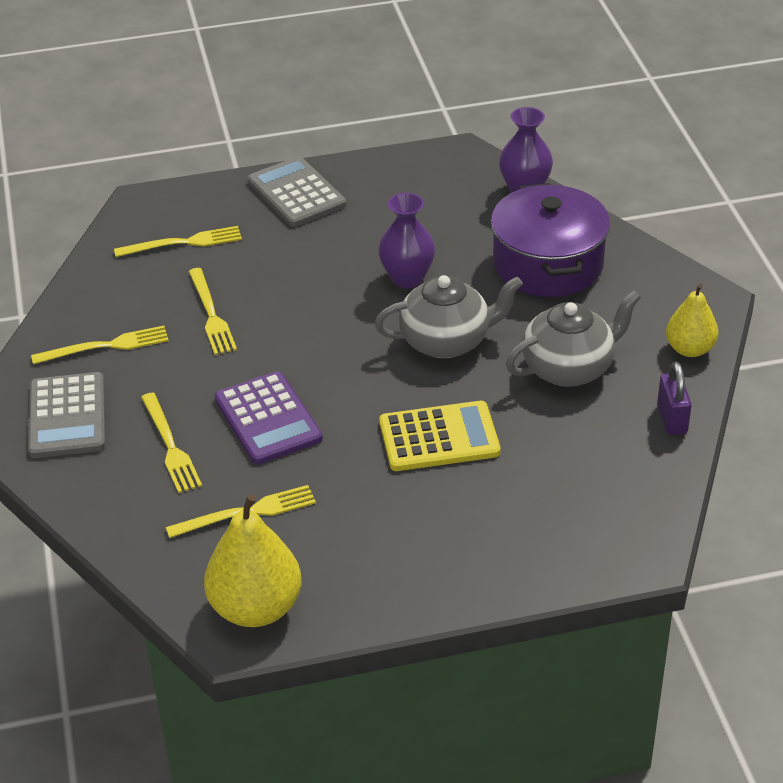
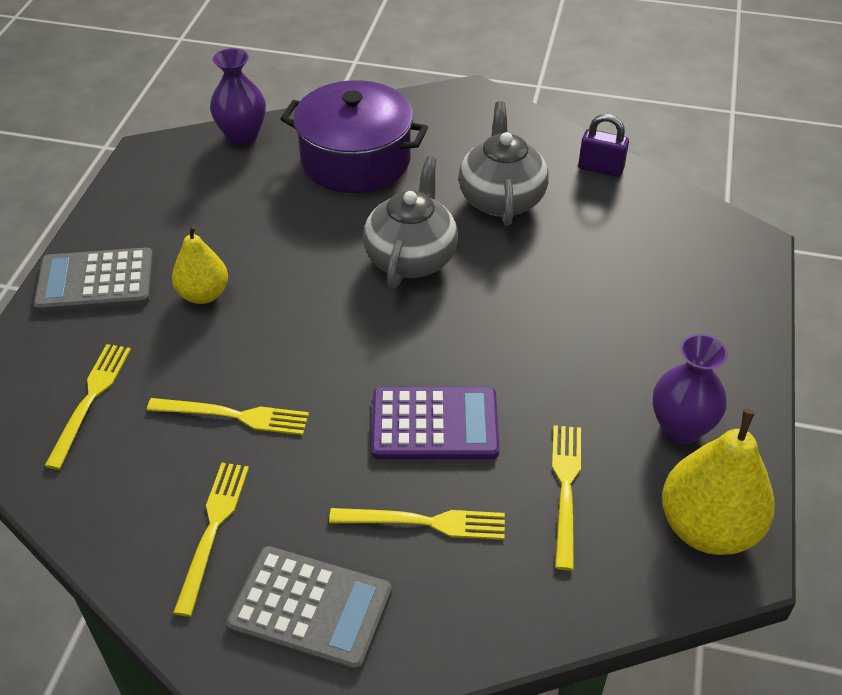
camera: 65 degrees left, 5 degrees up
(407, 278) = (301, 251): purple vase -> purple vase (680, 428)
(439, 437) = (540, 310): yellow calculator -> none
(689, 349) = (523, 128): yellow pear -> yellow pear (203, 294)

